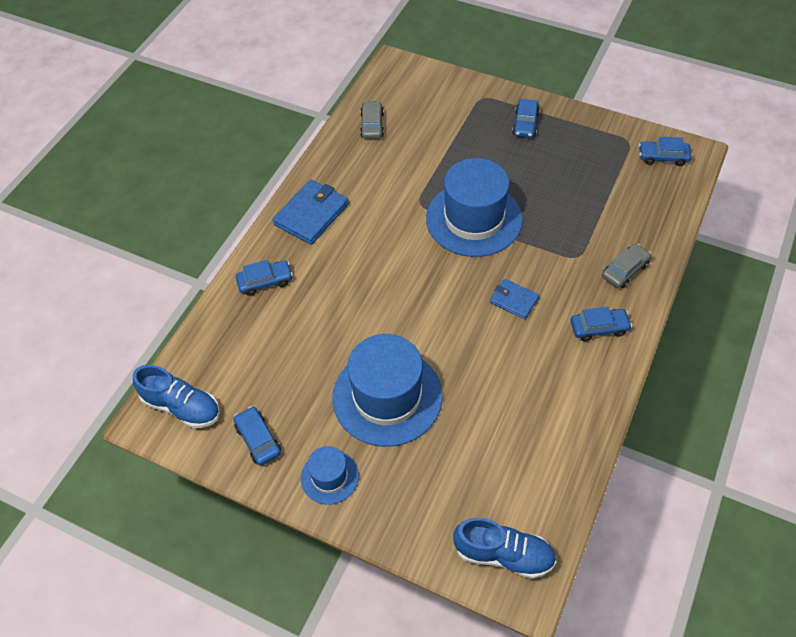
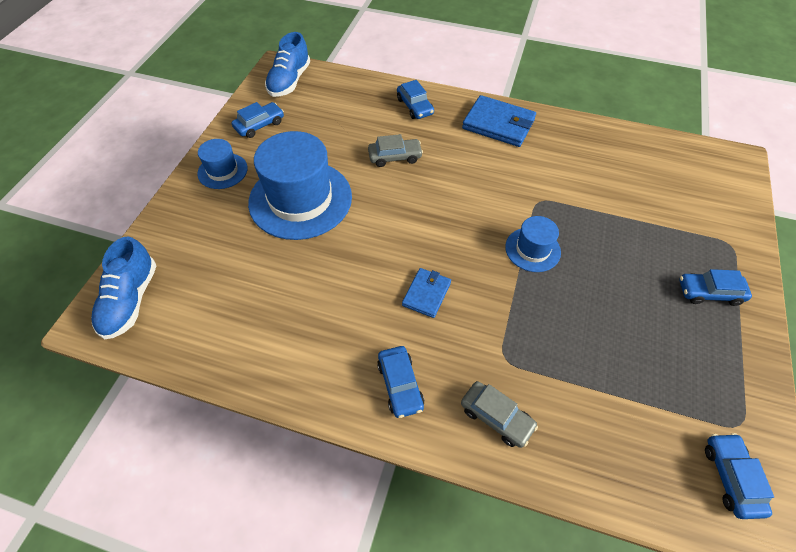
camera: 80 degrees right, 0 degrees up
(372, 125) = (634, 152): grey car -> grey car (395, 157)
(474, 219) = (532, 249): blue hat -> blue hat, size x0.50

